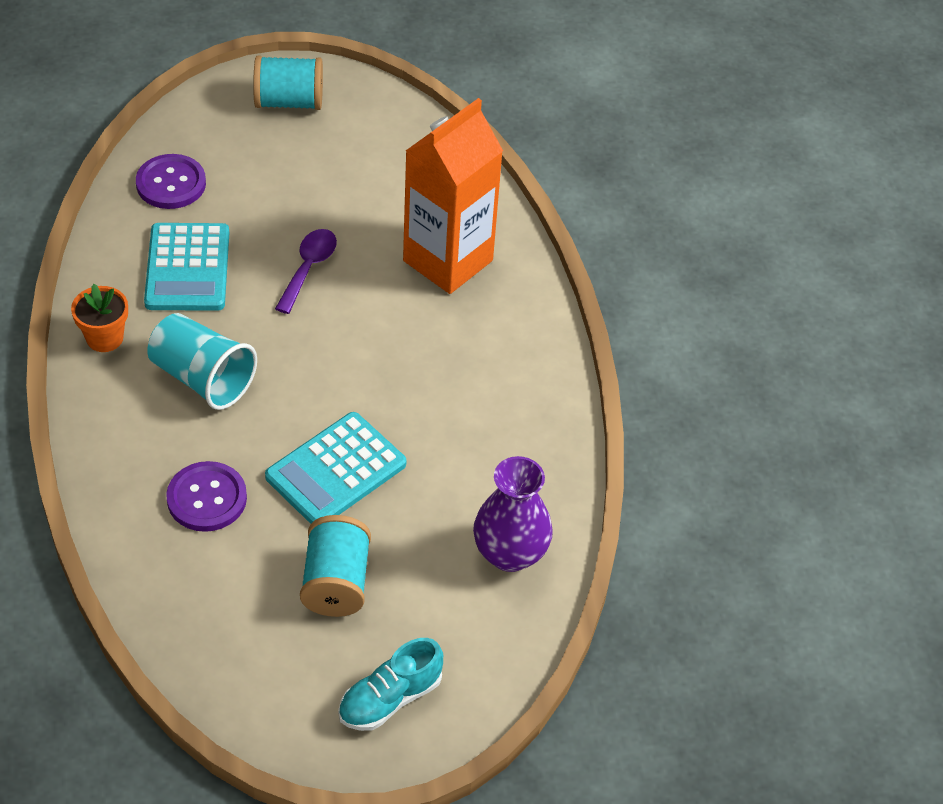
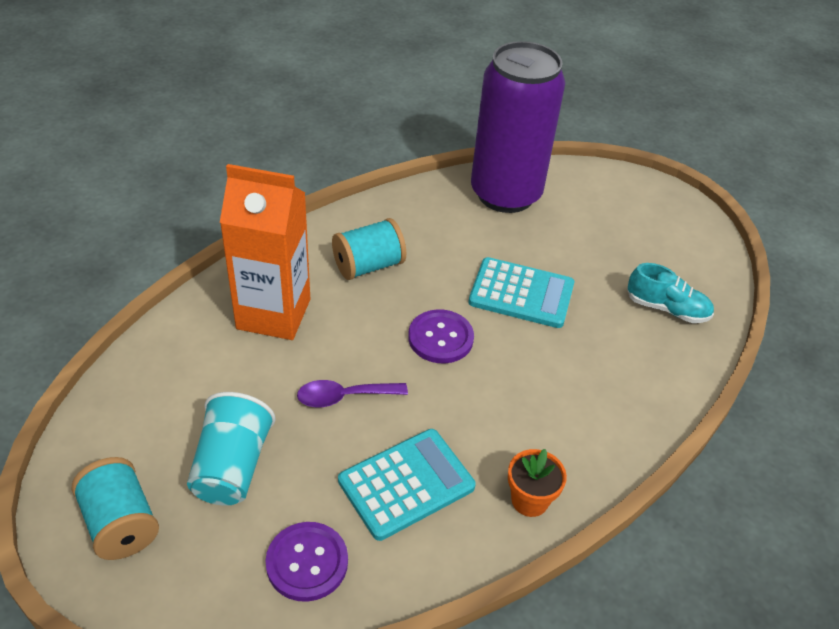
camera: 120 degrees left, 5 degrees down
(202, 378) = (511, 408): turquoise cup -> turquoise cup (232, 467)
(207, 498) = (607, 350): purple button -> purple button (440, 338)
(336, 582) = (600, 258): turquoise spool -> turquoise spool (368, 266)
(390, 698) = (645, 207): turquoise shoe -> turquoise shoe (666, 309)
(510, 553) = (505, 194): purple vase -> purple can

